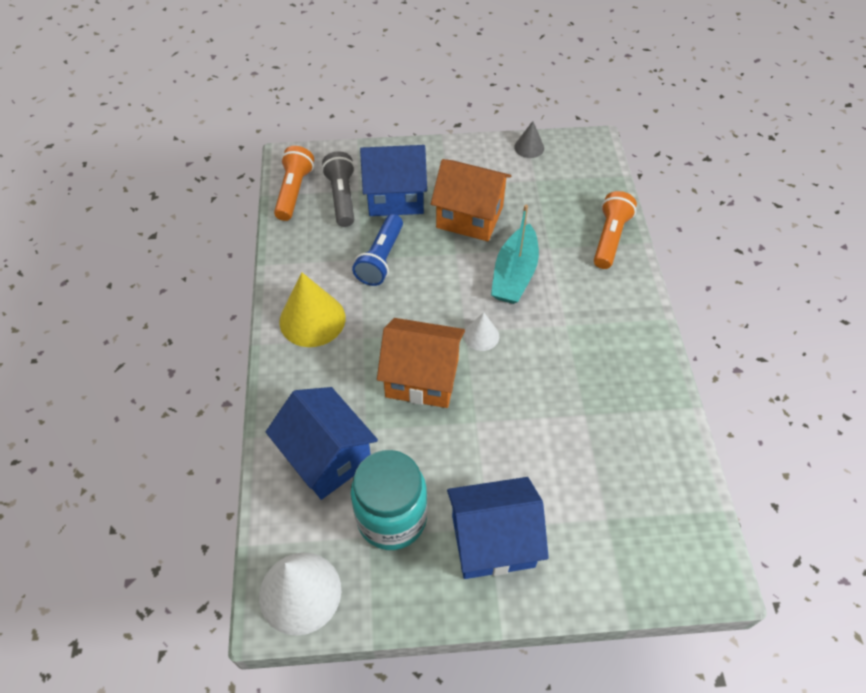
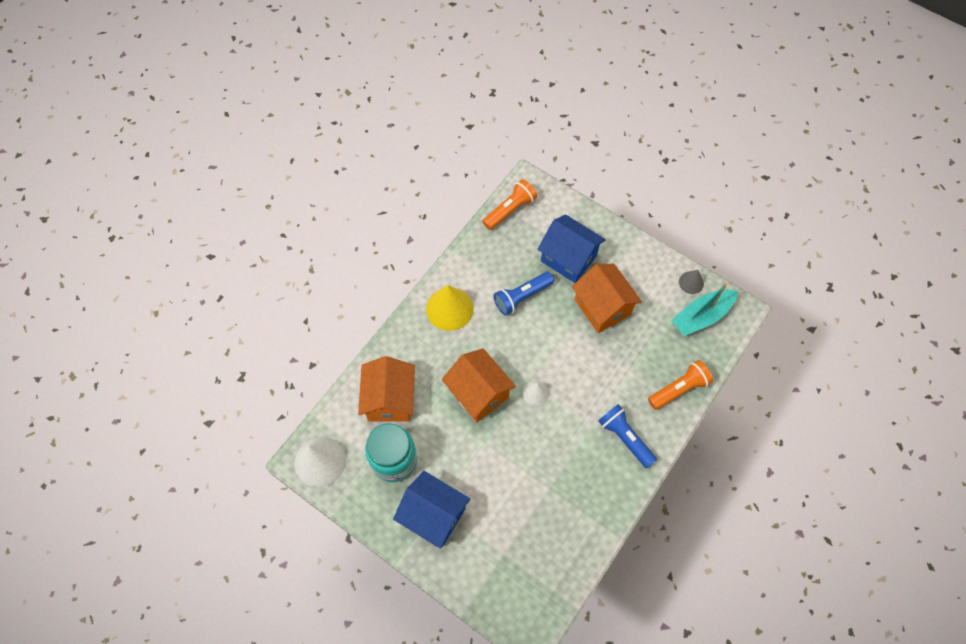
camera: 40 degrees right, 10 degrees up
(327, 457) = (390, 399): blue house -> orange house
(342, 197) = (535, 235): grey flashlight -> none
(514, 274) = (593, 368): turquoise boat -> turquoise boat (701, 316)
(606, 313) = (625, 438): none -> blue flashlight

